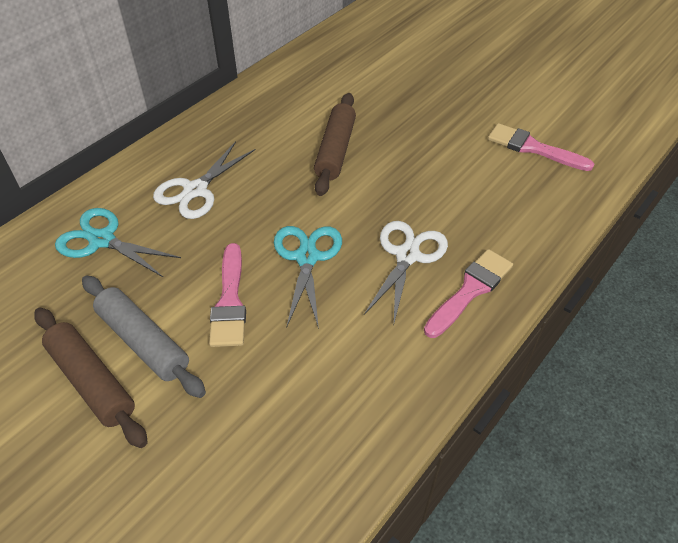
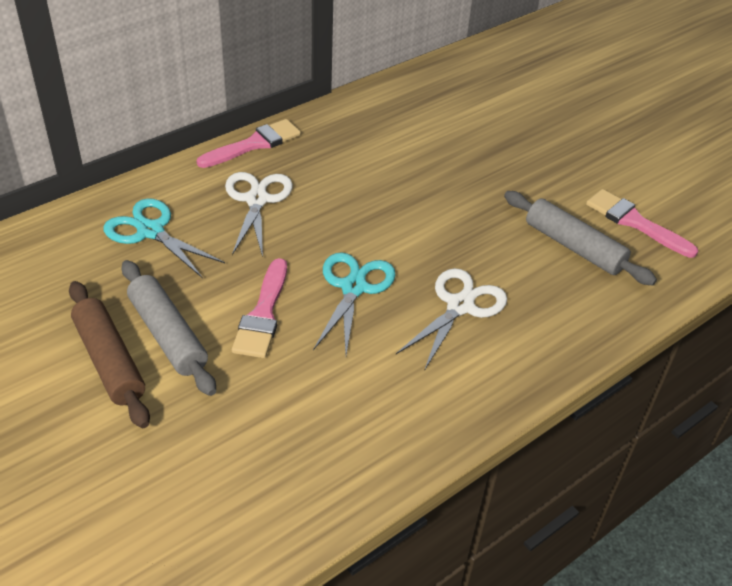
camera: 10 degrees right, 5 degrees down
(195, 190) = (257, 200): white scissors -> white scissors turned 135 degrees clockwise
(335, 150) = (414, 186): brown rolling pin -> none
(470, 290) = (517, 353): pink brush -> pink brush (254, 144)
(489, 180) = (574, 247): none -> grey rolling pin

